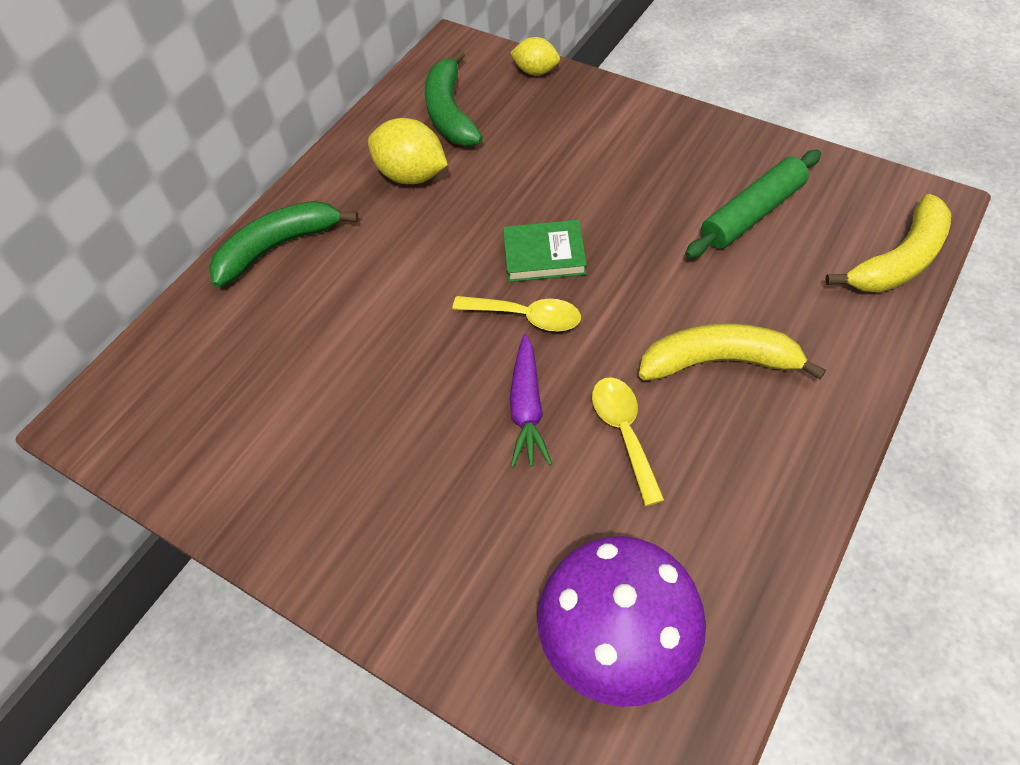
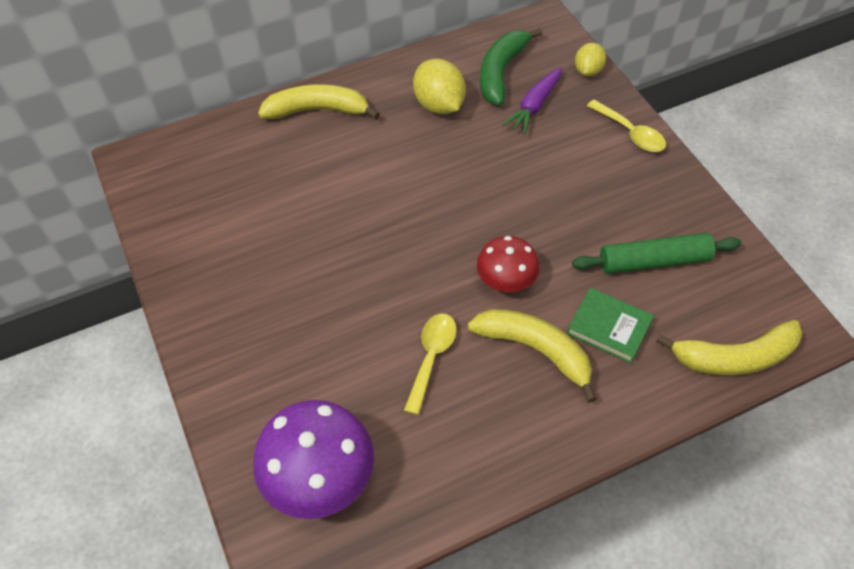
camera: 30 degrees right, 0 degrees up
(278, 247) = (318, 110): green banana -> yellow banana
(526, 317) = (433, 244): yellow spoon -> yellow spoon (630, 133)
(527, 408) = (384, 304): purple carrot -> purple carrot (534, 106)
(536, 71) = (588, 71): yellow lemon -> yellow lemon turned 60 degrees clockwise
(544, 255) = (480, 209): green book -> green book (609, 327)
(631, 311) = (506, 280): none -> red mushroom

